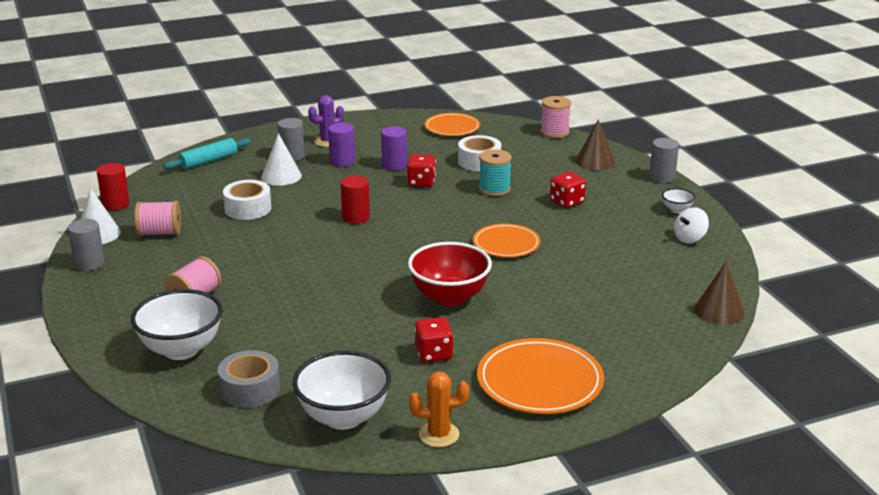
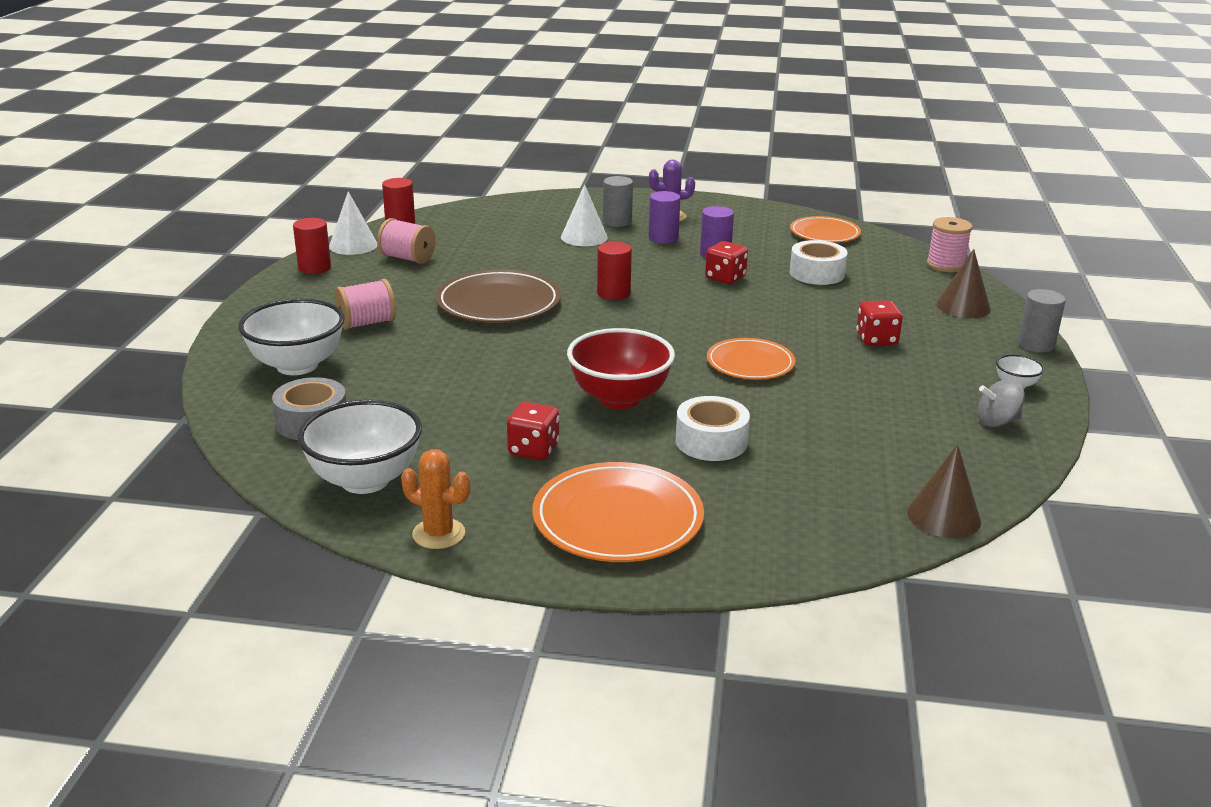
camera: 30 degrees right, 0 degrees up
(89, 263) = (314, 268): grey cylinder -> red cylinder
(208, 161) = (530, 207): turquoise rolling pin -> none
(248, 208) = (515, 258): white tape -> white tape (711, 441)
(278, 250) = (498, 303): none -> brown plate
(494, 189) = (802, 305): turquoise spool -> none
(689, 238) = (997, 422): white spinning top -> grey spinning top

